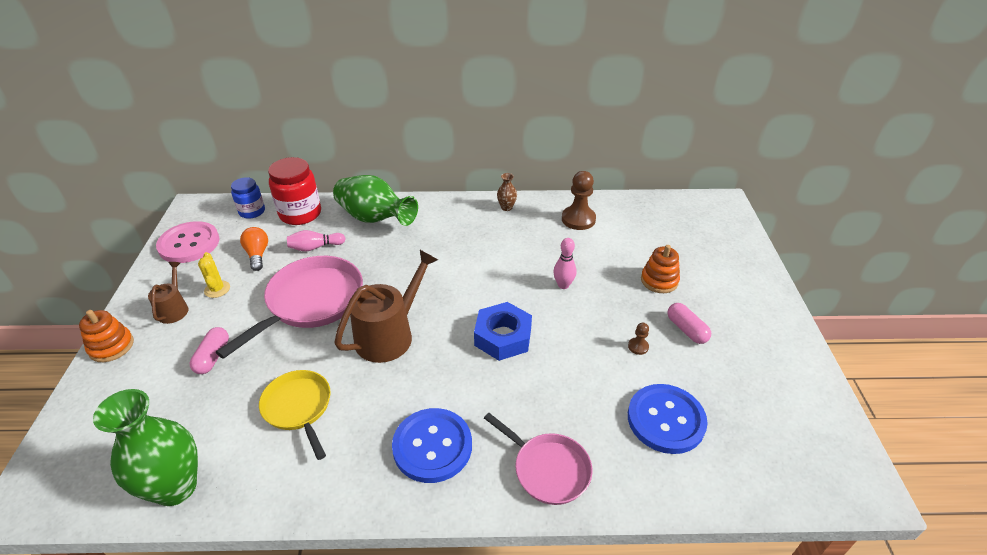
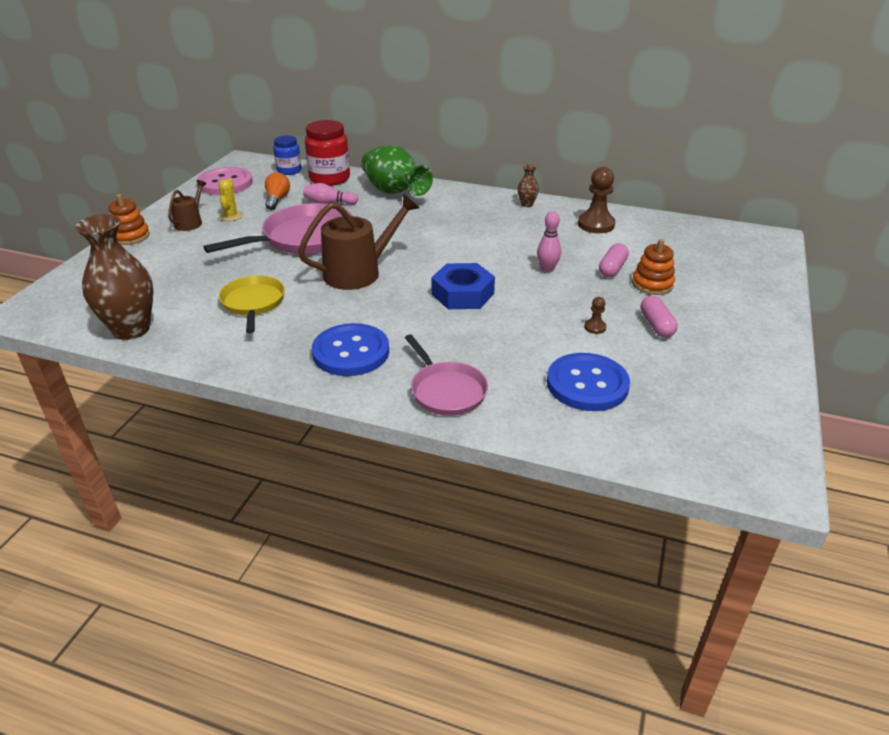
camera: 20 degrees right, 5 degrees down
(176, 487) = (131, 329): green vase -> brown vase
(213, 357) = (203, 258): pink capsule -> pink capsule (612, 268)

